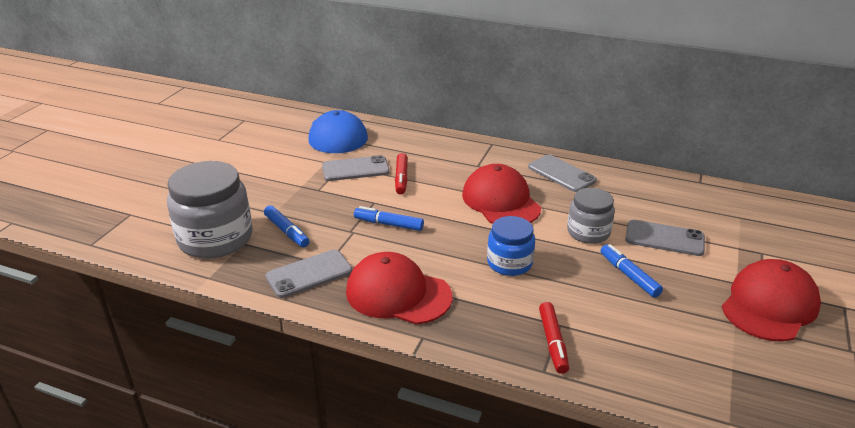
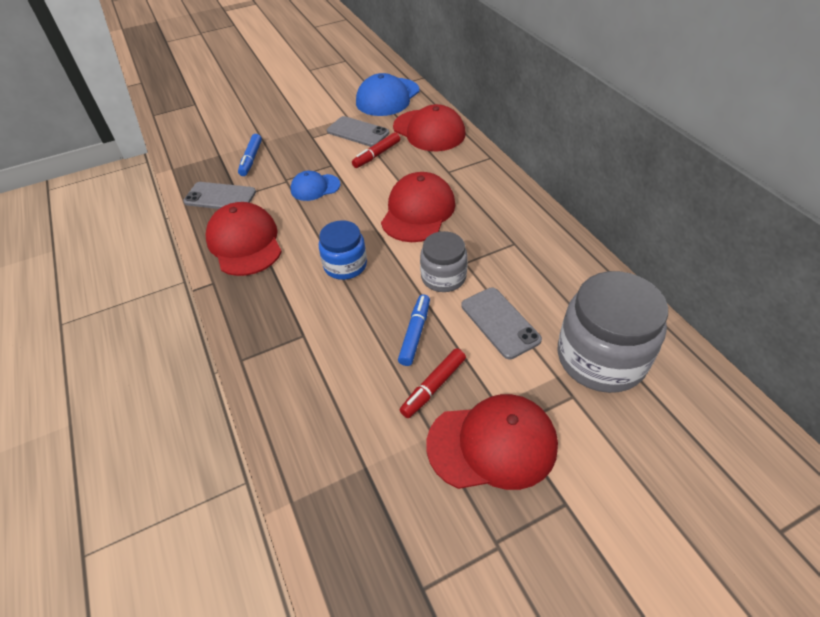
camera: 45 degrees right, 15 degrees up
(215, 238) = (210, 143): grey jar -> grey jar (601, 358)
(389, 224) = (315, 187): blue marker -> blue cap
(415, 144) = (429, 131): none -> red cap
(553, 342) = (278, 344): red marker -> red marker (433, 387)
(561, 174) = (506, 213): grey phone -> none

